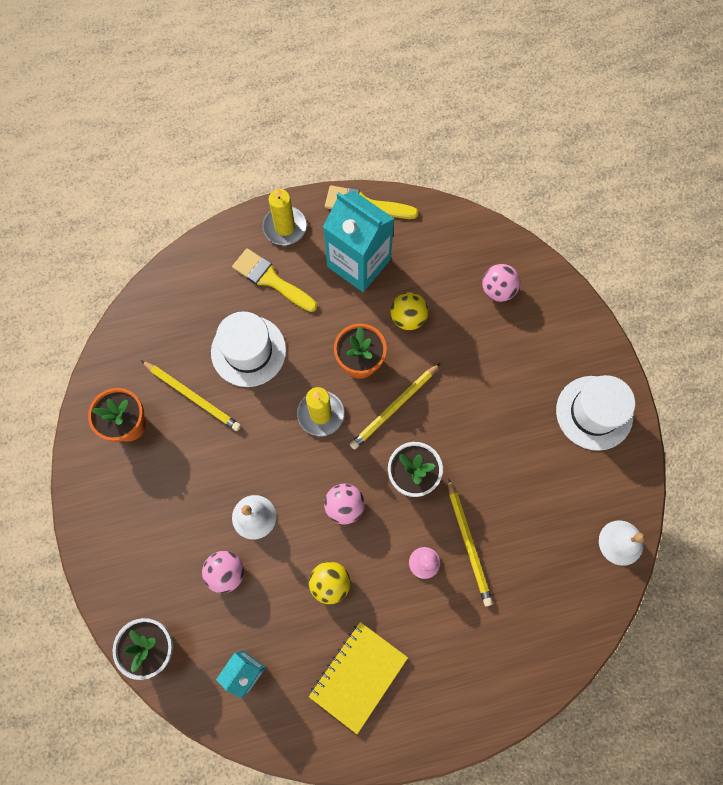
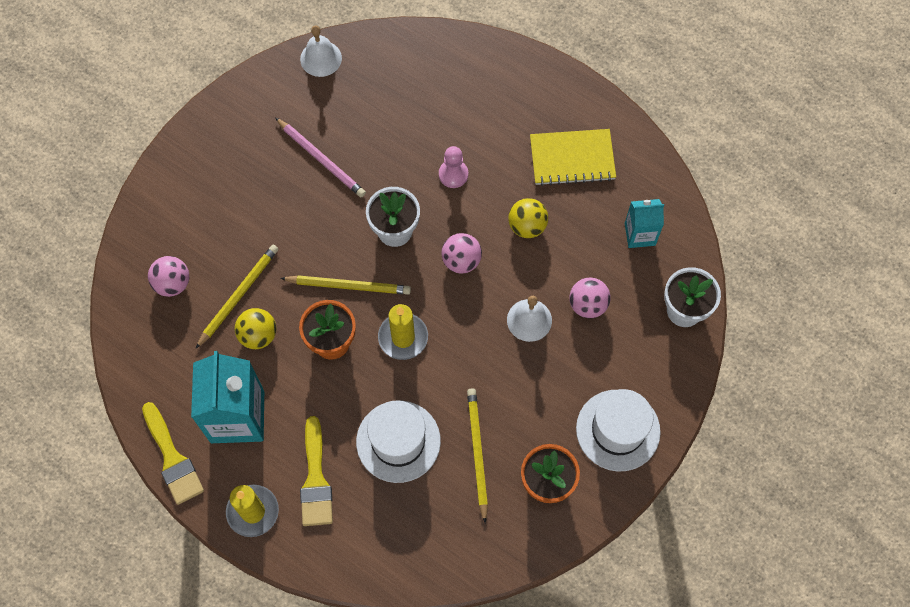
camera: 130 degrees left, 5 degrees down
(469, 543) = (411, 155): yellow pencil -> yellow pencil (238, 295)
(521, 470) = (321, 159): none -> pink pencil
(594, 413) = (228, 140): white hat -> white hat (618, 430)

